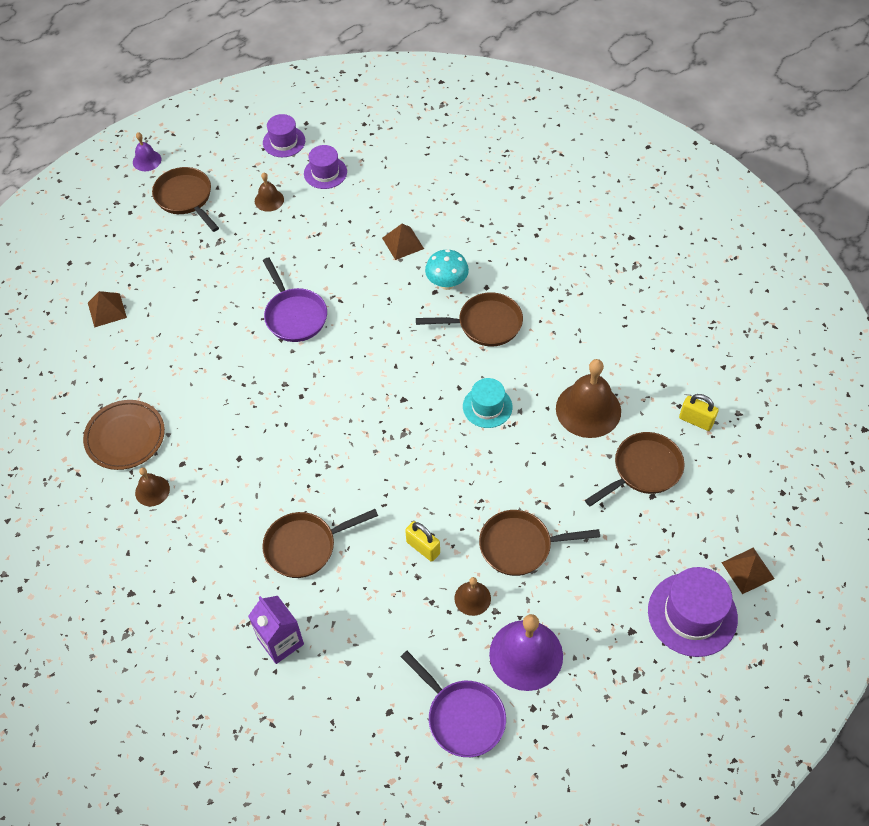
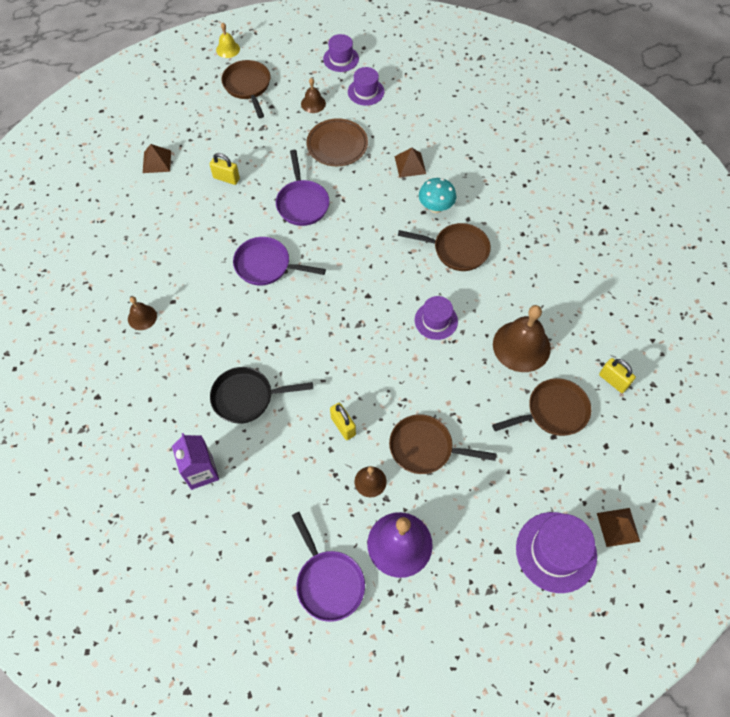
camera: 15 degrees right, 5 degrees up
(125, 437) = (136, 268): brown plate -> brown plate (337, 145)
(147, 160) = (228, 49): purple bell -> yellow bell
(196, 309) = (226, 178): none -> yellow padlock
(277, 395) = (266, 265): none -> purple pan
(305, 546) = (247, 397): brown pan -> black pan
(487, 407) = (436, 320): turquoise hat -> purple hat

